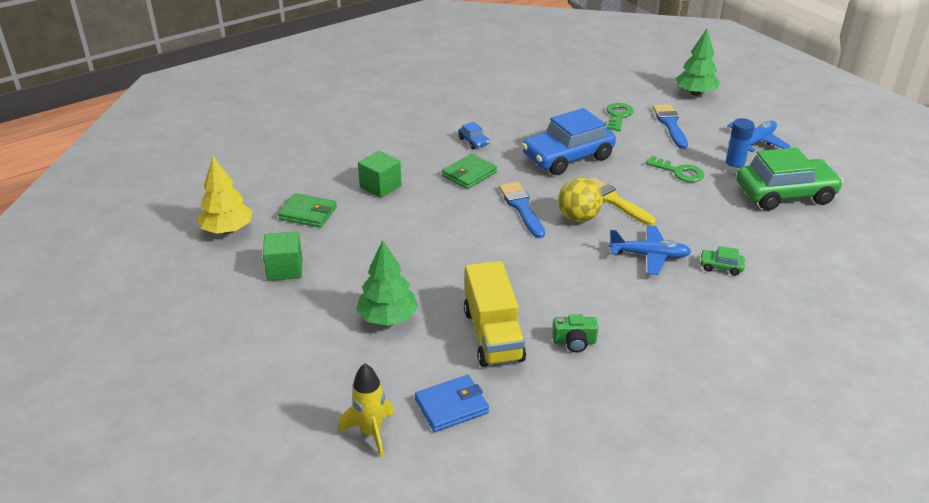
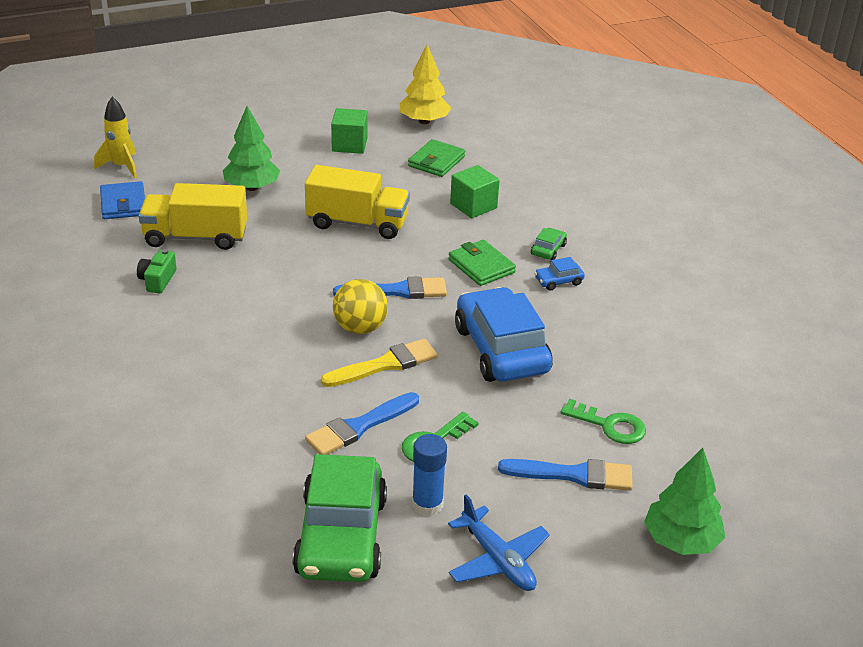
camera: 100 degrees right, 0 degrees up
(430, 242) = (357, 223): none -> yellow truck
(649, 255) = (263, 363): blue plane -> none
(685, 202) = (359, 426): none -> blue brush
(720, 267) = (214, 414): green car -> green car (548, 250)

